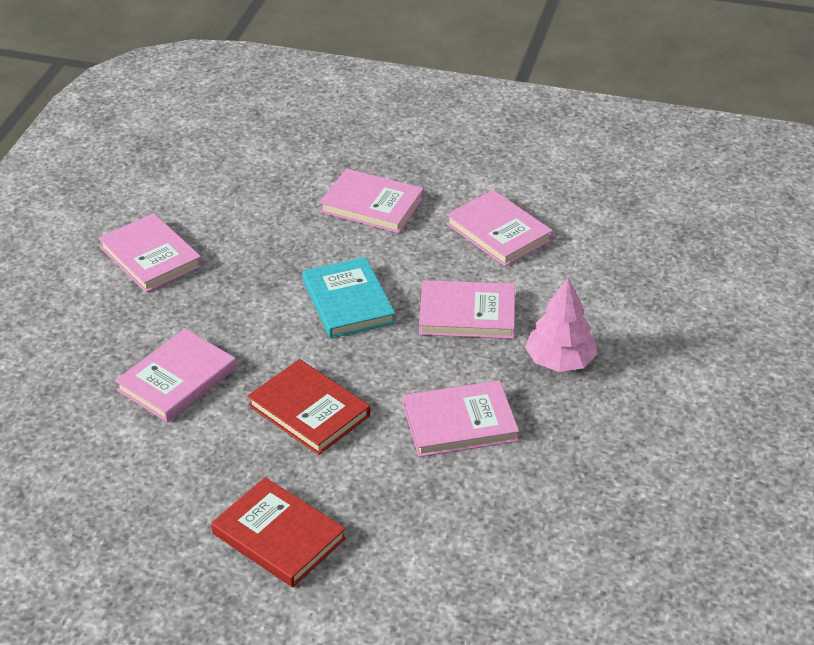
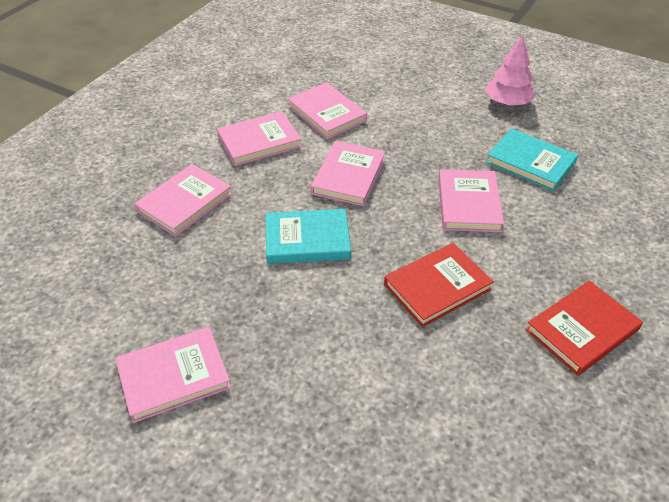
camera: 75 degrees left, 5 degrees up
(177, 379) = (372, 377): pink book -> pink book (327, 114)
(560, 361) = (415, 143): pink tree -> pink tree (507, 102)
(571, 476) = (530, 163): none -> turquoise book

